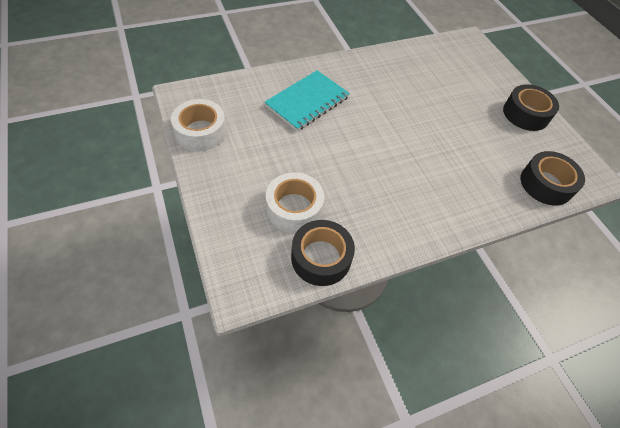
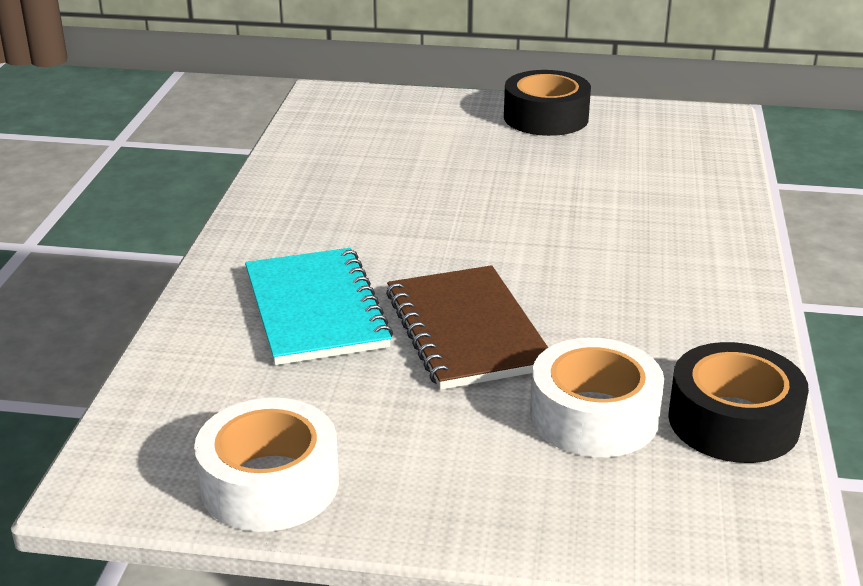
camera: 55 degrees left, 25 degrees down
(325, 149) = (467, 330): none -> brown notebook
(546, 184) = (700, 157): black tape -> none

